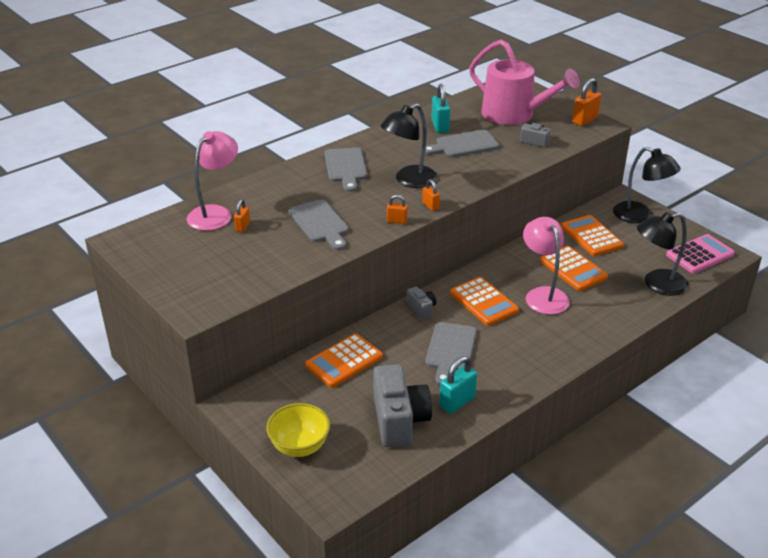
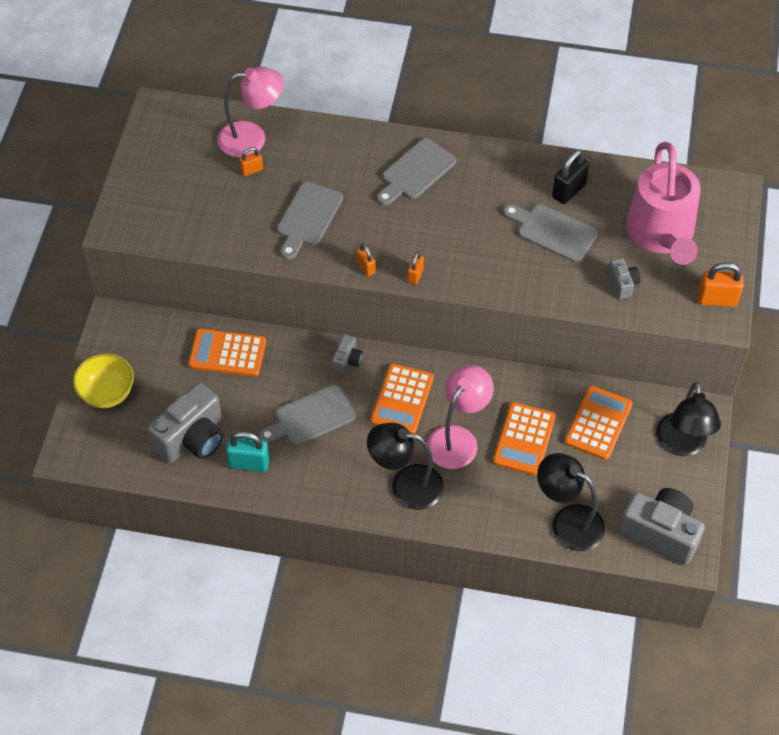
camera: 50 degrees right, 20 degrees up
(409, 180) = (442, 232): black lamp -> black lamp (406, 485)
(440, 126) = (568, 191): turquoise padlock -> black padlock
(699, 255) = (660, 533): pink calculator -> grey camera

